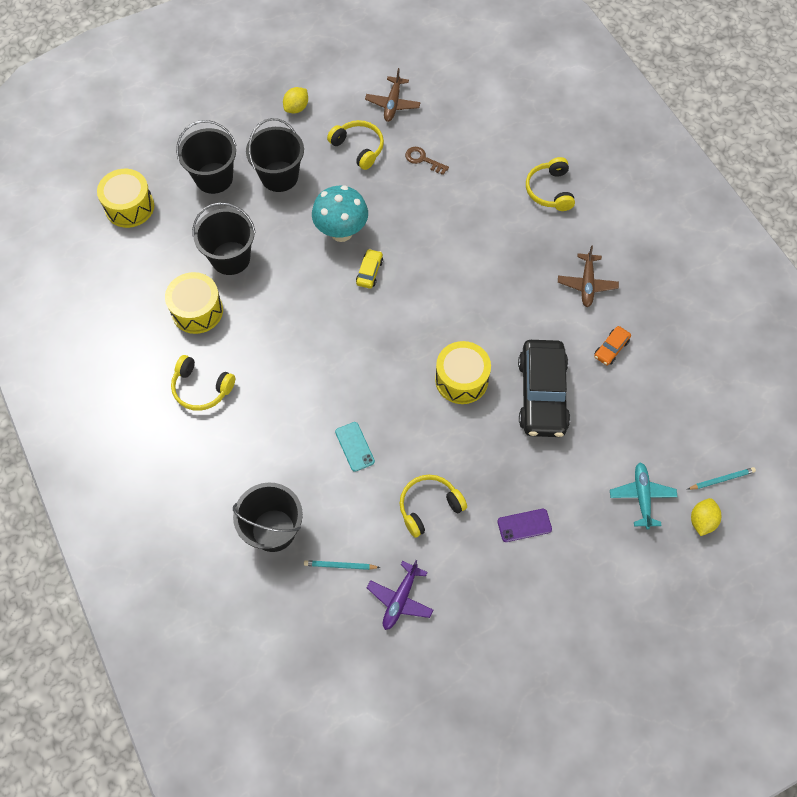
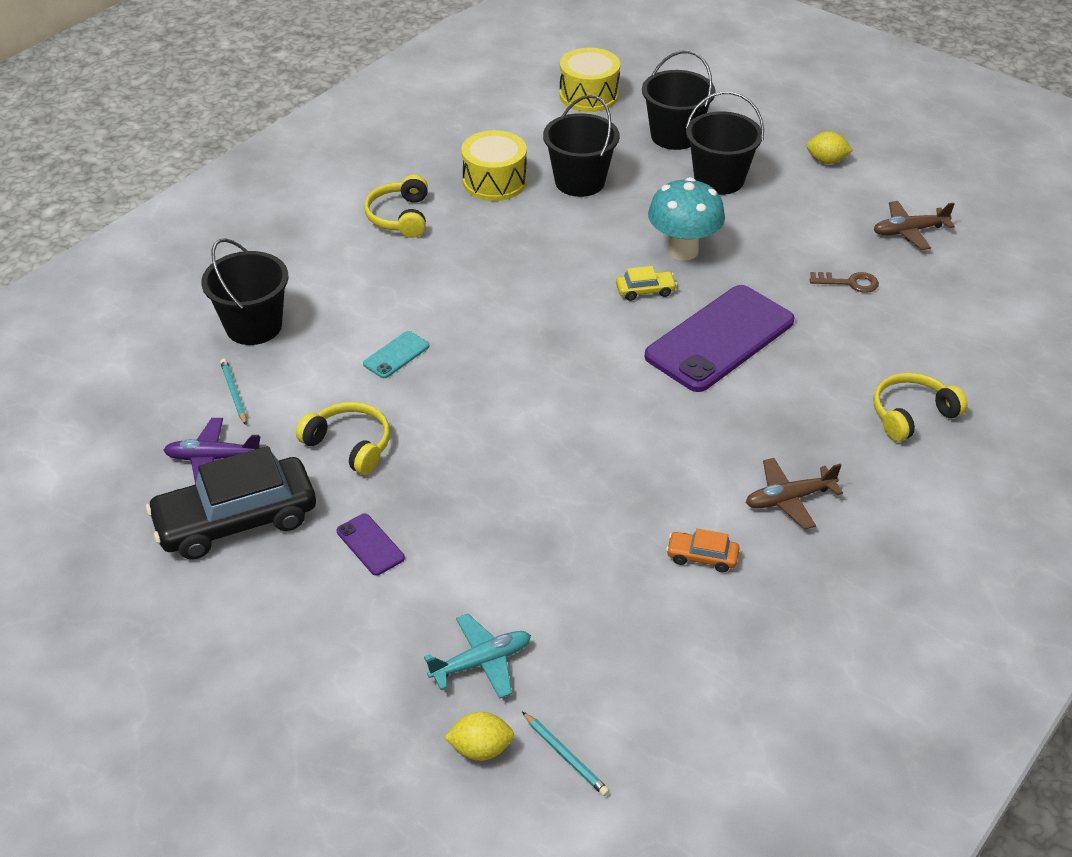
camera: 65 degrees right, 20 degrees down
(358, 148) = (816, 225): yellow headphones -> none
(423, 160) = (849, 283): brown key -> brown key turned 90 degrees clockwise
(437, 253) = (719, 338): none -> purple phone
(461, 380) = (548, 418): yellow drum -> none
(542, 395) = (577, 504): black car -> black car (236, 520)

